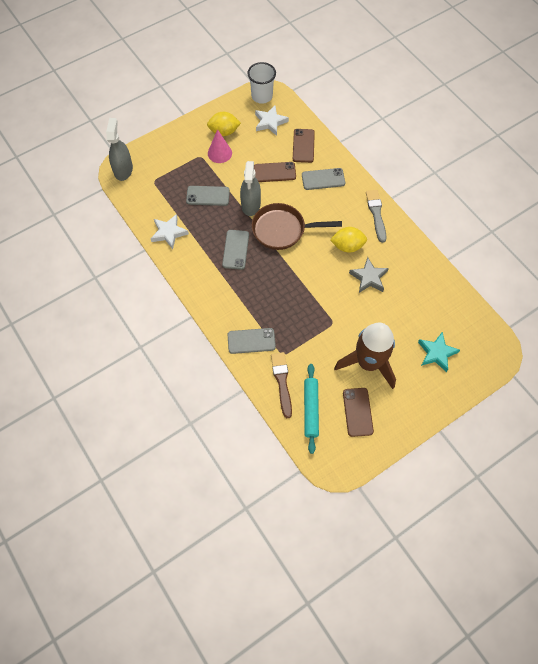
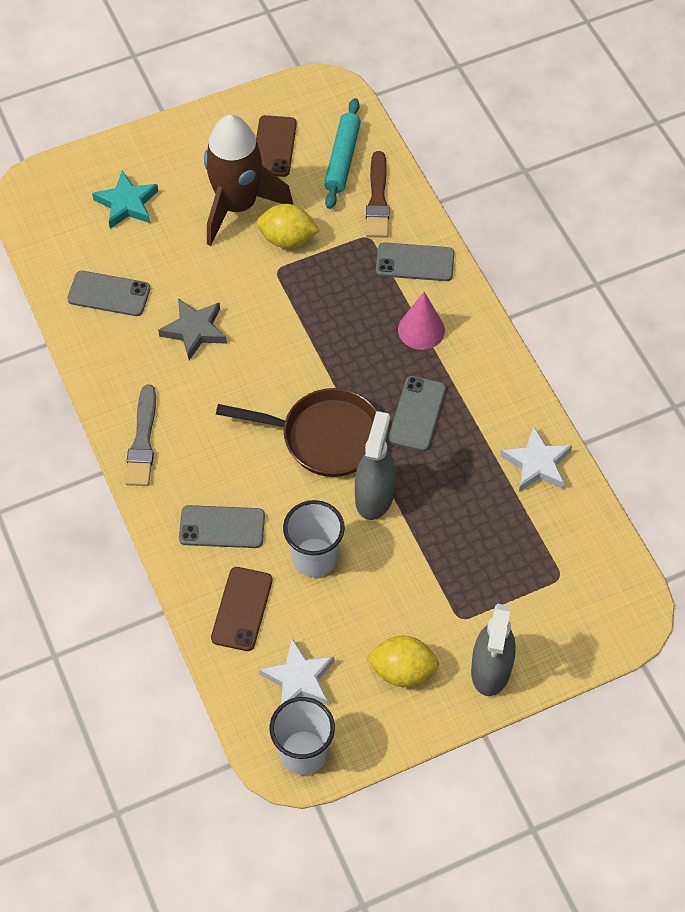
camera: 170 degrees left, 5 degrees down
(123, 170) = (622, 612): grey spray bottle -> grey spray bottle (491, 669)
(208, 196) = (455, 527): grey phone -> grey phone (109, 294)
(219, 153) = (419, 620): pink cone -> pink cone (421, 330)
(274, 172) = (314, 557): brown phone -> white cup
(347, 246) = (214, 389): yellow lemon -> yellow lemon (287, 239)

